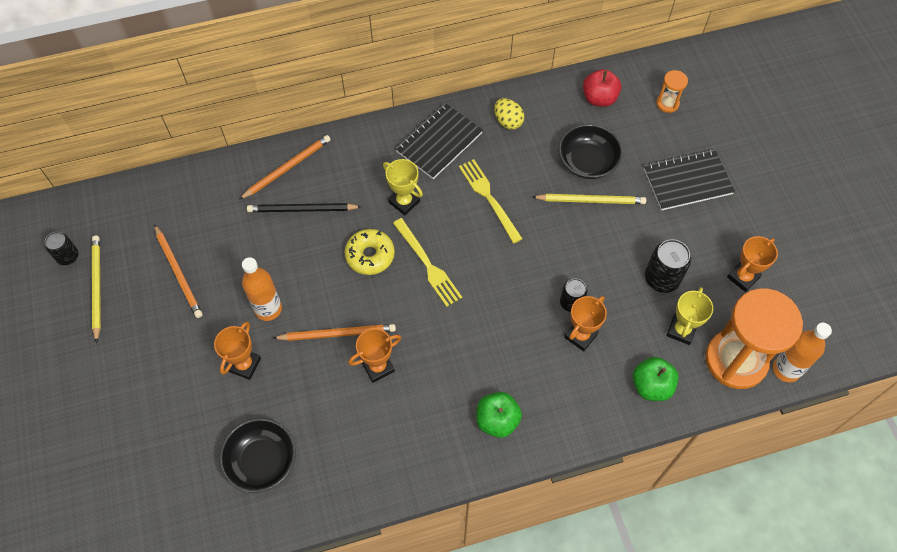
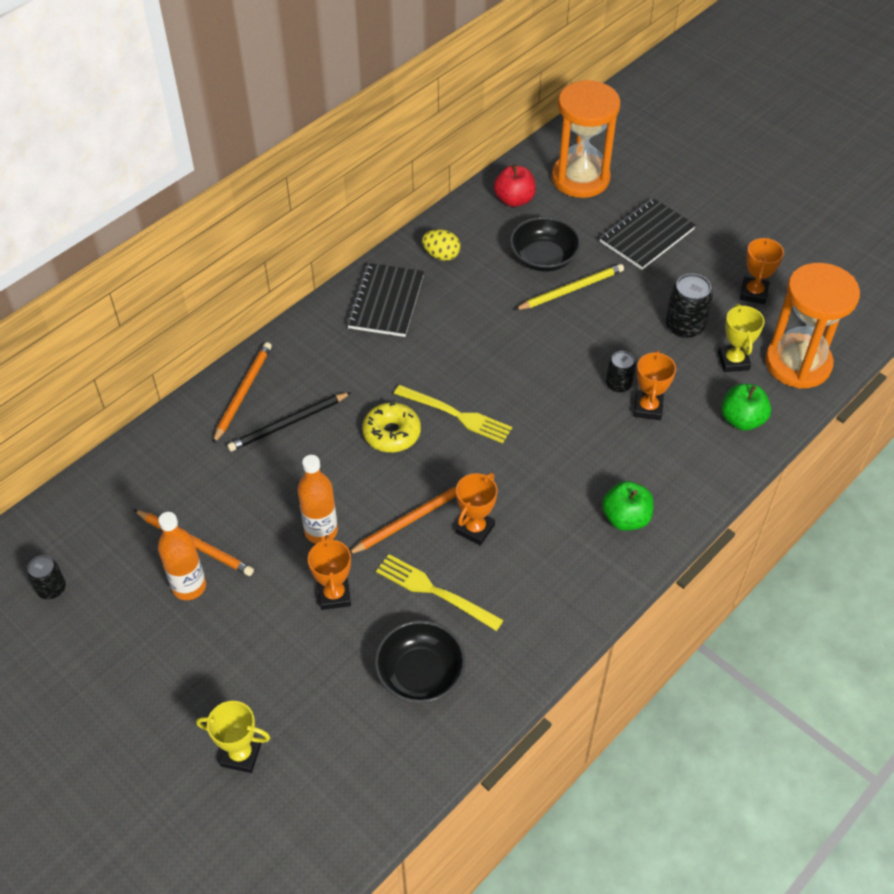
camera: 30 degrees left, 10 degrees down
(97, 287) = (110, 602): yellow pencil -> none
(404, 202) = (390, 370): yellow trophy -> yellow trophy (241, 755)
(489, 198) = (473, 329): yellow fork -> yellow fork (434, 591)
(667, 103) = (580, 178): orange hourglass -> orange hourglass, size x2.34
(786, 369) = (844, 351): orange bottle -> orange bottle (189, 586)

